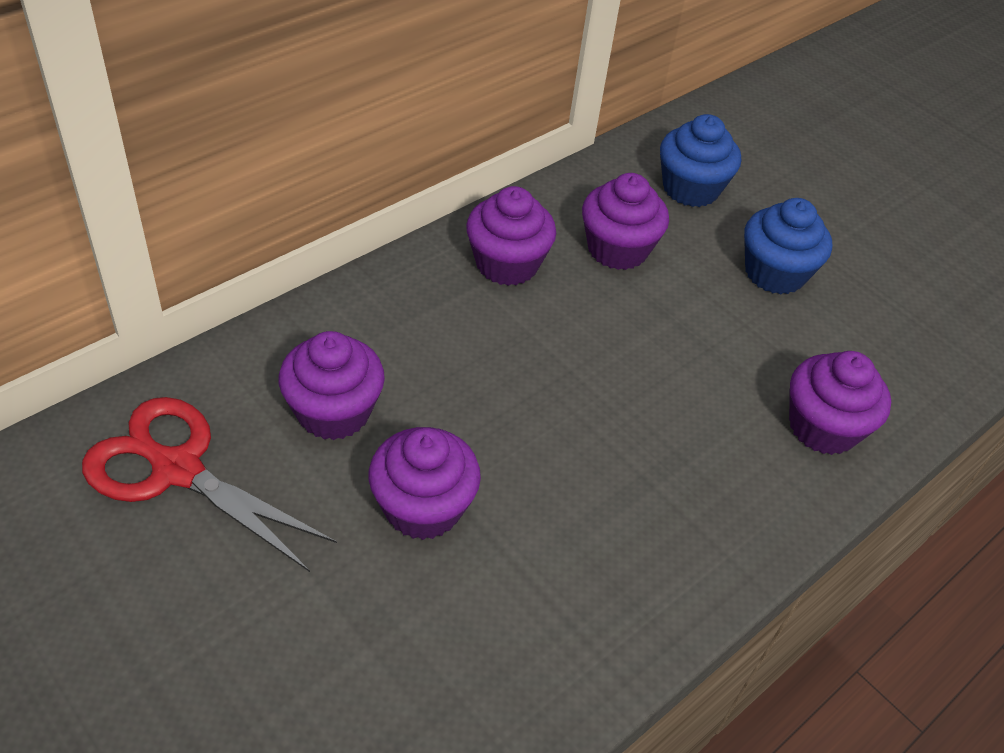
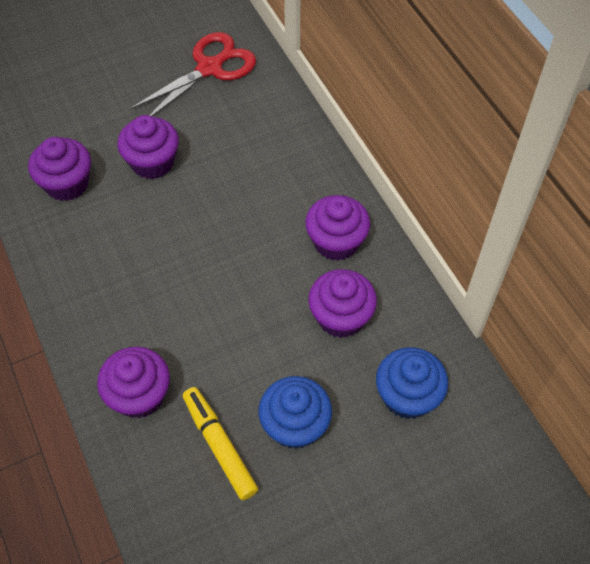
camera: 110 degrees right, 10 degrees up
(333, 412) = (229, 133): purple cupcake -> purple cupcake (67, 184)
(837, 334) = (219, 445): none -> yellow marker

